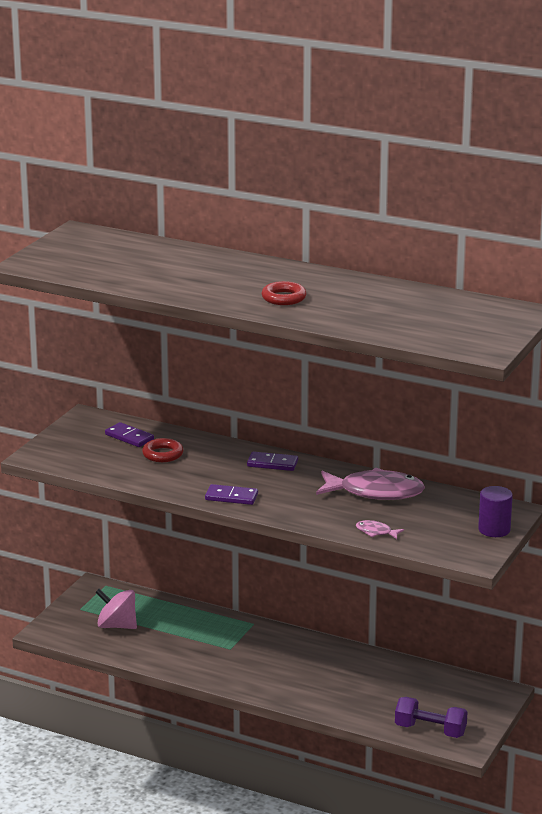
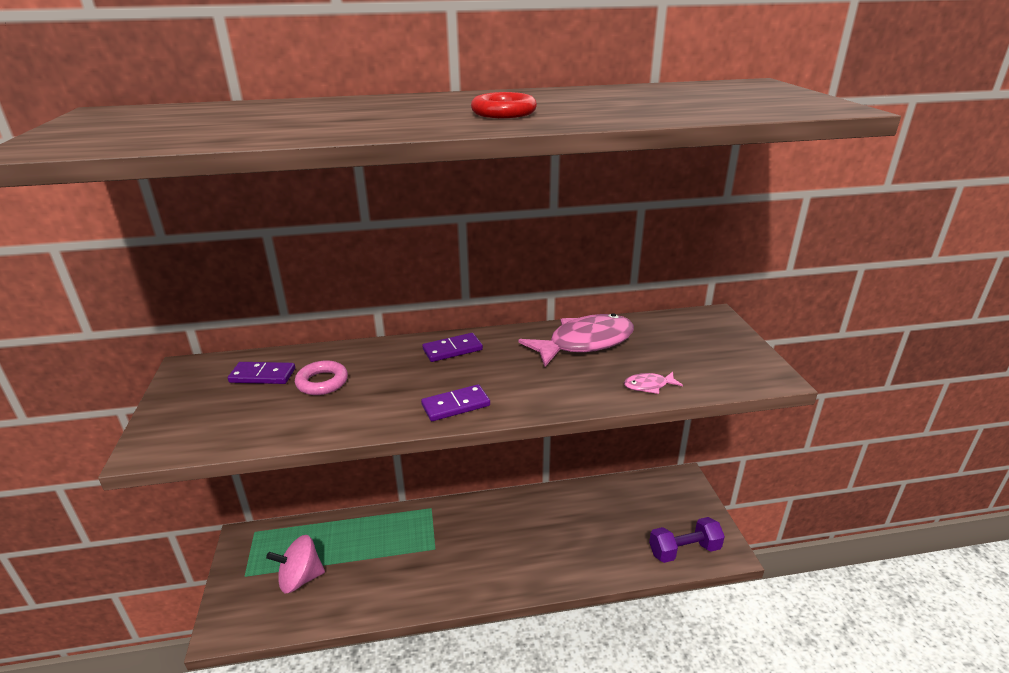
camera: 35 degrees left, 5 degrees up
(163, 454) = (322, 382): red ring -> pink ring
(494, 530) = (733, 340): purple cylinder -> none

